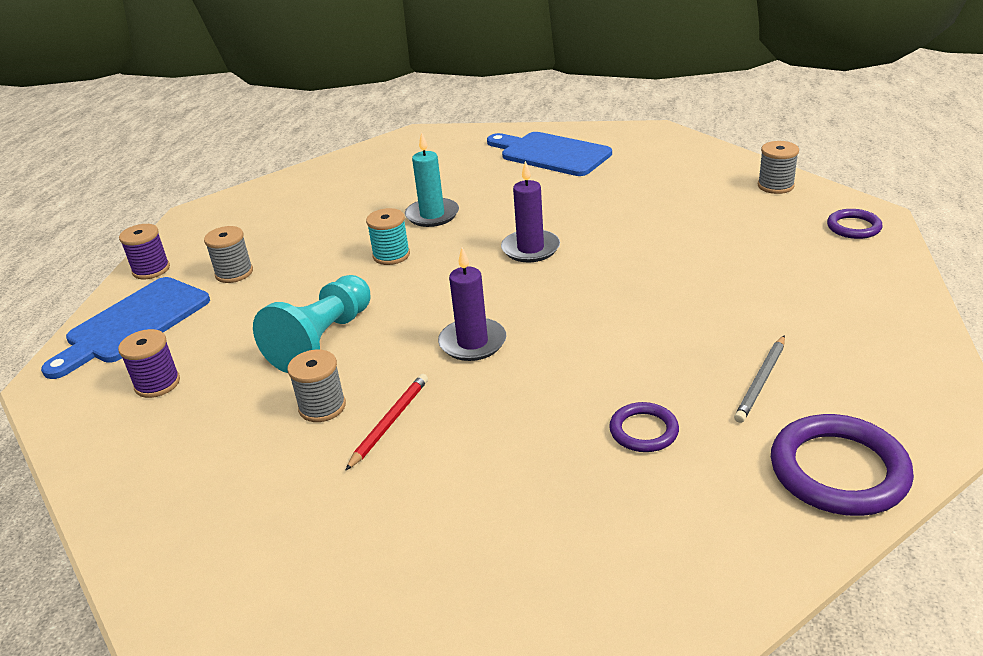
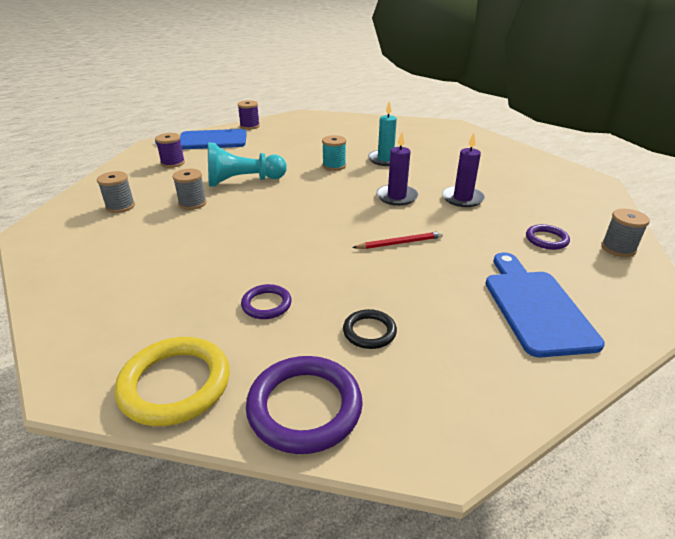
camera: 45 degrees right, 0 degrees up
(234, 273) = (269, 141): grey spool -> grey spool (120, 206)
(390, 423) = (197, 224): red pencil -> red pencil (399, 243)
(472, 342) = (287, 217): purple candle -> purple candle (462, 198)
(550, 154) = (503, 162): blue cutting board -> blue cutting board (535, 307)
(726, 553) = (175, 384): none -> yellow ring
(761, 381) = (369, 332): grey pencil -> black ring
(853, 227) = (627, 303): purple ring -> purple ring (546, 239)

